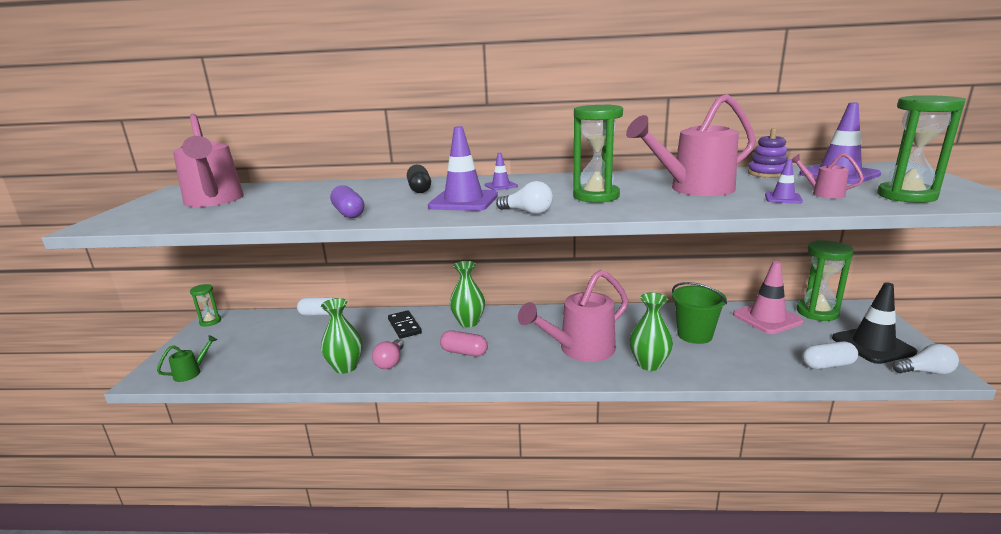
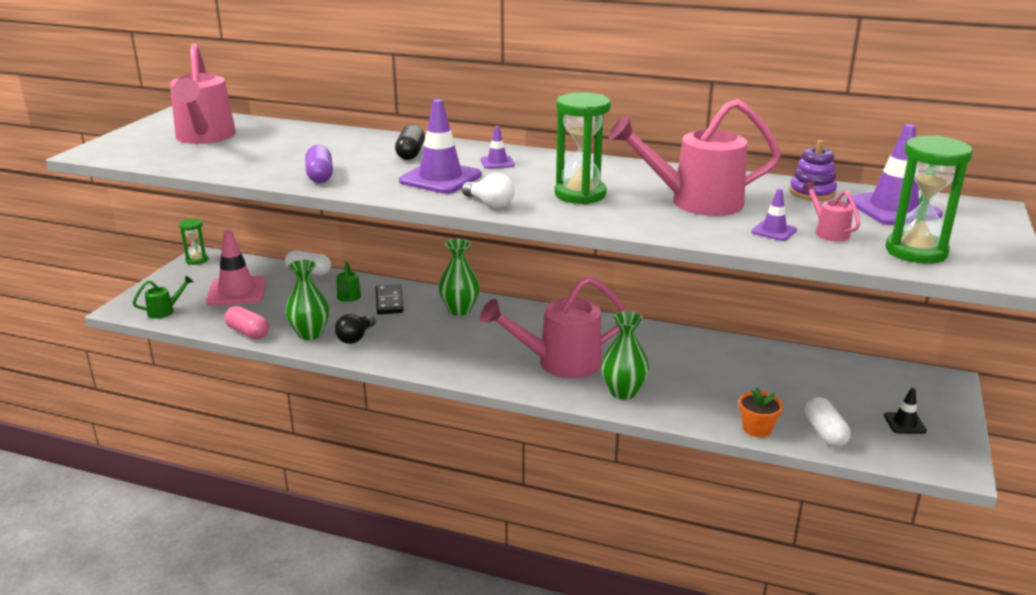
camera: 15 degrees right, 5 degrees up
(366, 329) = (348, 298): none -> green watering can
(390, 362) = (356, 337): pink light bulb -> black light bulb
(464, 352) = (435, 341): pink capsule -> pink capsule (248, 332)
(694, 335) = (702, 371): green bucket -> none
(767, 318) = (808, 369): pink traffic cone -> pink traffic cone (237, 291)
(776, 373) = (757, 428): none -> orange flower pot
(817, 312) = (878, 374): green hourglass -> none
(827, 365) = (825, 433): white capsule -> white capsule turned 75 degrees clockwise
(872, 345) = (904, 423): black traffic cone -> black traffic cone, size x0.49
(925, 372) = (934, 462): white light bulb -> none

